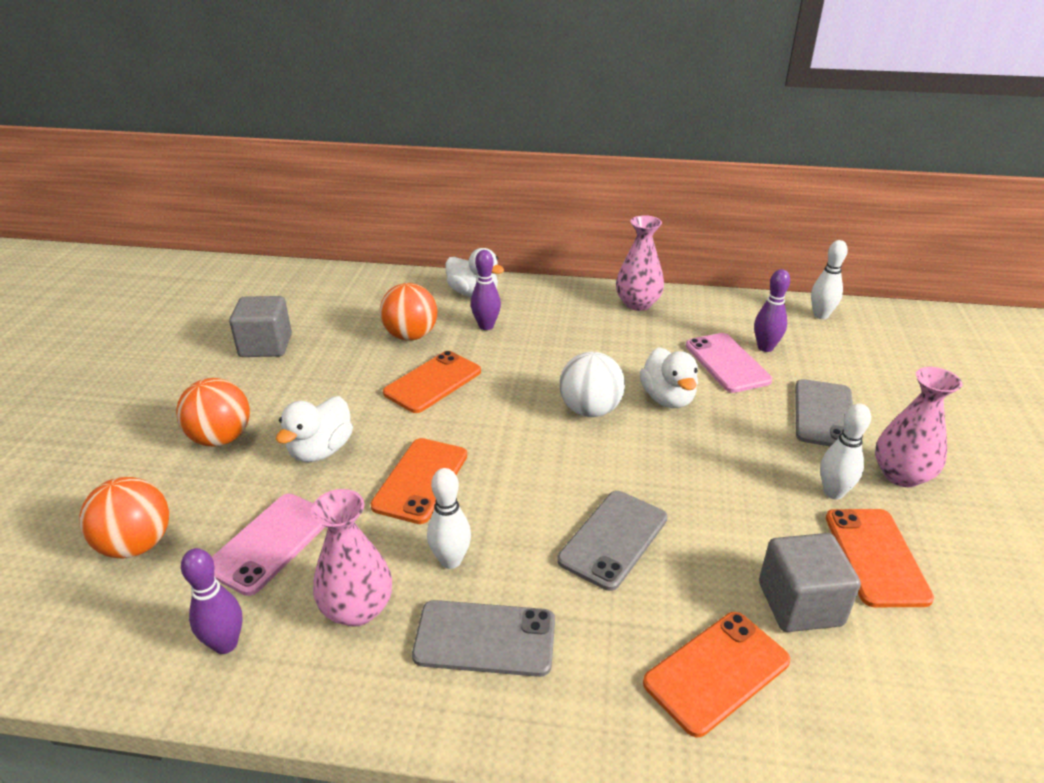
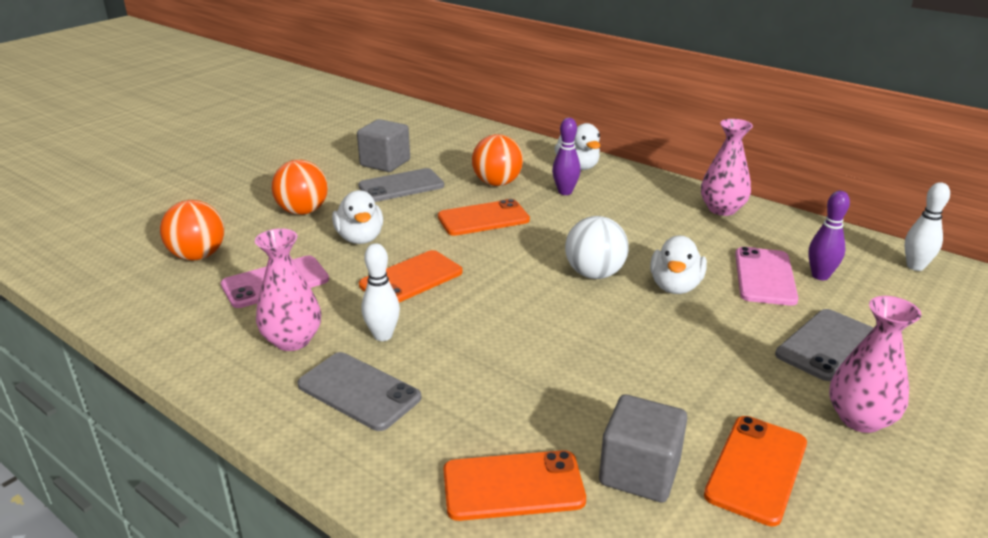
camera: 30 degrees right, 5 degrees down
(225, 644) = (196, 329): purple bowling pin -> none
(321, 450) = (360, 238): white duck -> white duck turned 75 degrees counterclockwise
(613, 539) = (521, 367): grey phone -> grey phone (401, 186)
(833, 492) = (766, 406): white bowling pin -> none

